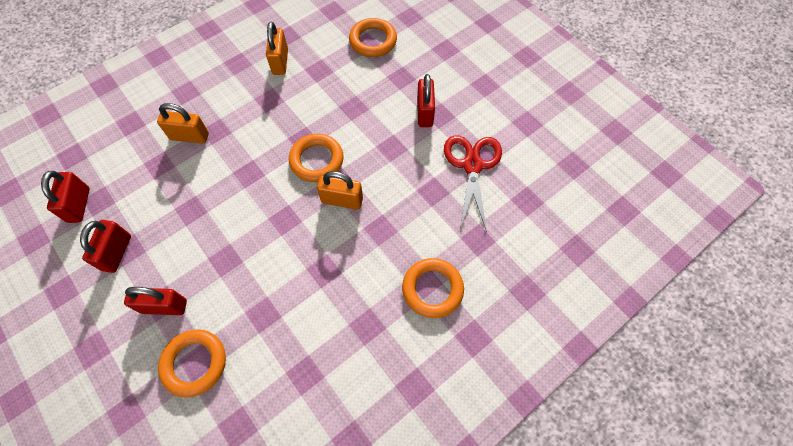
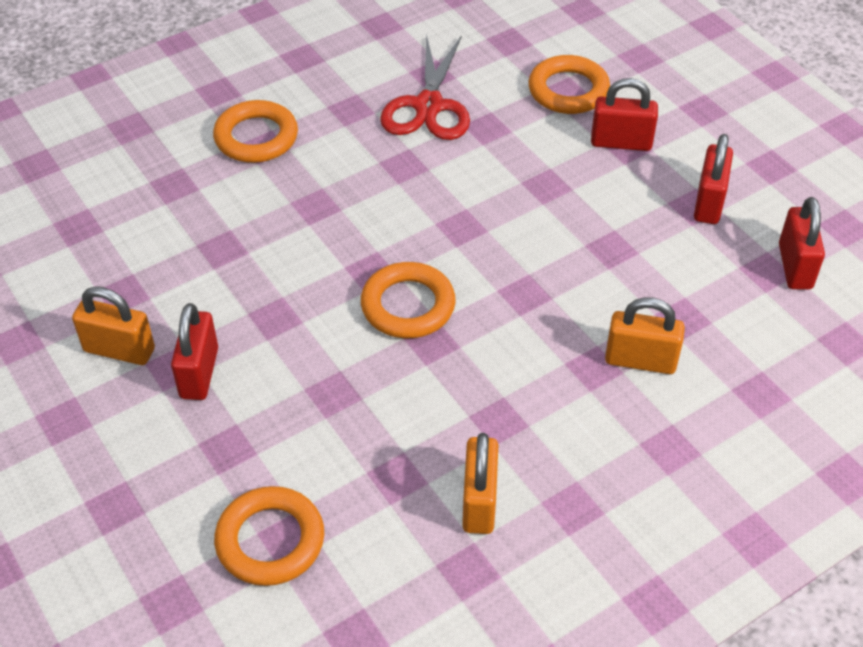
camera: 175 degrees left, 15 degrees down
(342, 200) = (370, 245): orange padlock -> orange padlock (119, 350)
(472, 165) = (144, 280): red scissors -> red scissors (429, 106)

